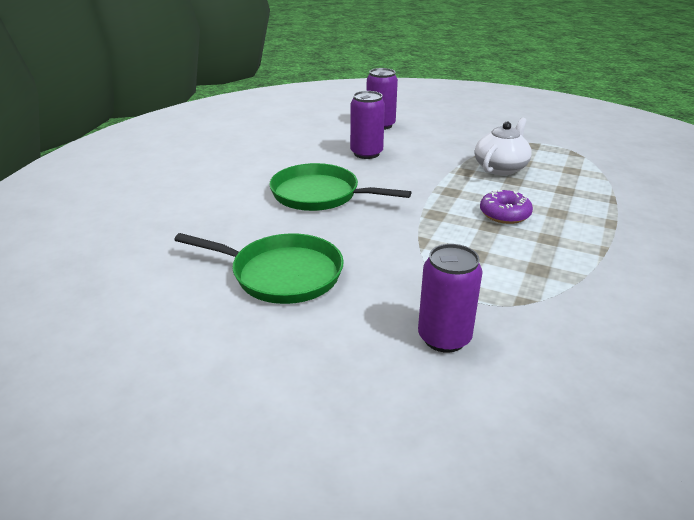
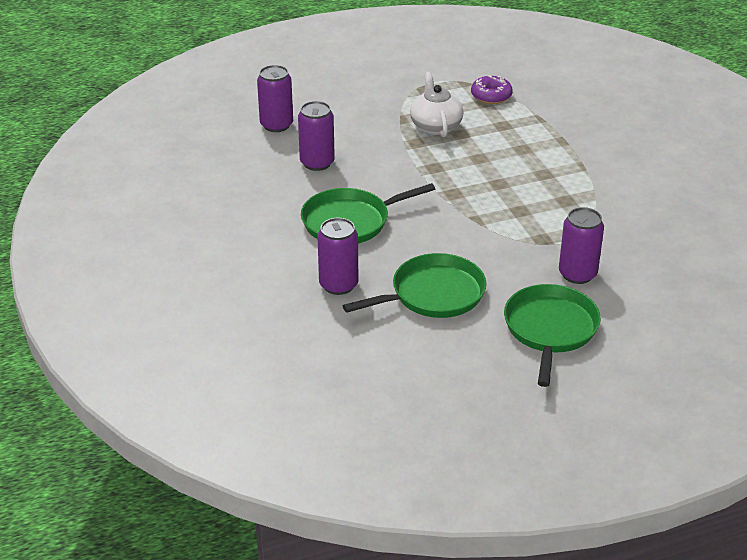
camera: 45 degrees left, 5 degrees up
(230, 228) = (338, 285): none -> purple can
(325, 371) = (550, 329): none -> green pan
(504, 214) = (494, 168): purple donut -> purple donut (491, 96)

